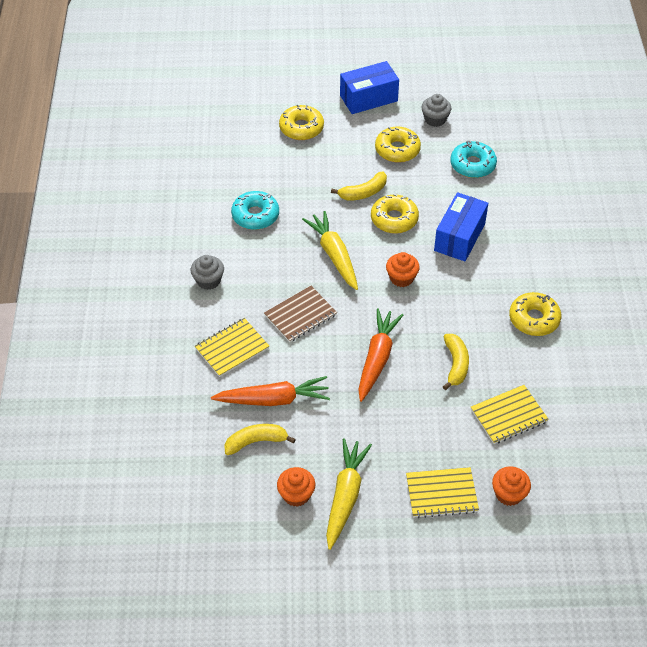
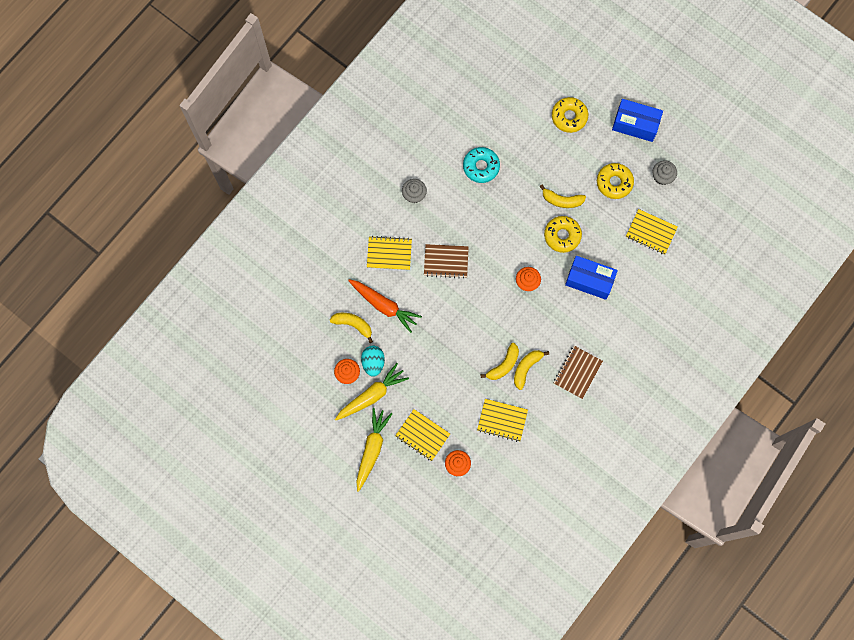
camera: 40 degrees right, 25 degrees up
(315, 462) = (373, 362): none -> turquoise egg
(334, 255) = (502, 233): yellow carrot -> yellow carrot (372, 449)
(377, 358) = (463, 325): orange carrot -> none
(459, 237) = (589, 280): blue box -> blue box turned 45 degrees clockwise
(472, 165) = (651, 232): turquoise donut -> yellow notebook
(481, 351) = (526, 368): none -> yellow banana
(534, 319) = (577, 372): yellow donut -> brown notebook

